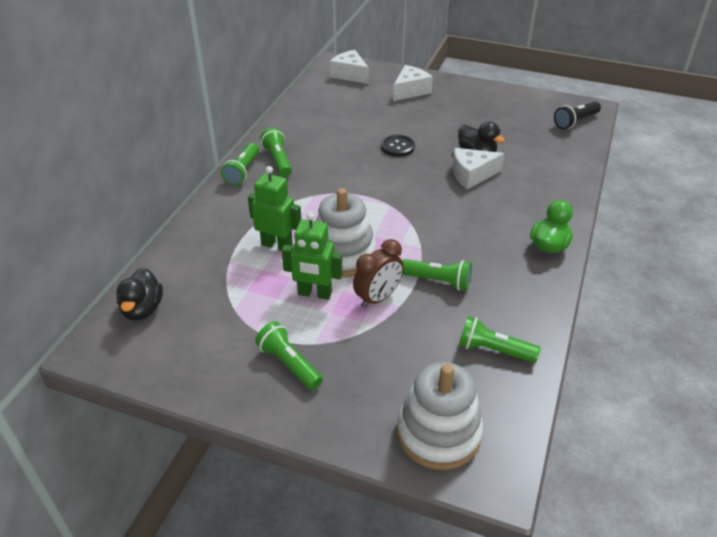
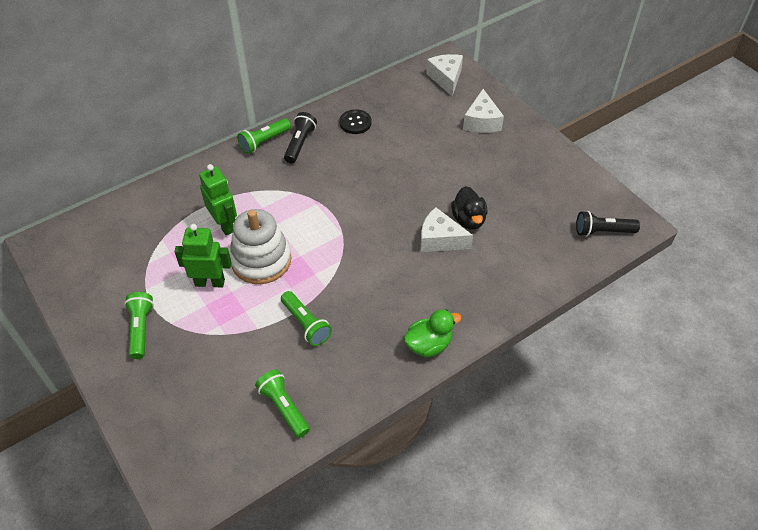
camera: 35 degrees right, 10 degrees up
(143, 309) = (94, 229): black duck -> none
(278, 160) = (300, 144): green flashlight -> black flashlight
(314, 294) = (210, 282): green robot -> green robot turned 135 degrees clockwise
(378, 298) = (249, 312): brown clock -> none
(397, 147) = (407, 178): black button -> black button (355, 123)
(410, 91) = (481, 121): white cheese -> white cheese turned 105 degrees clockwise
(438, 433) = (180, 445): white stacking toy -> none

